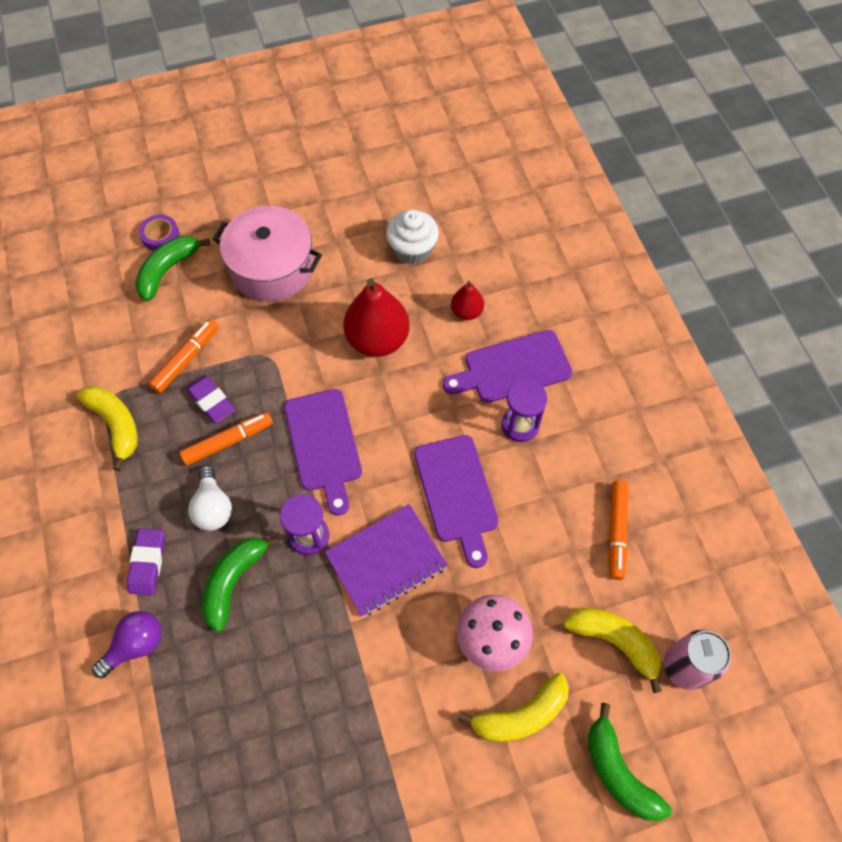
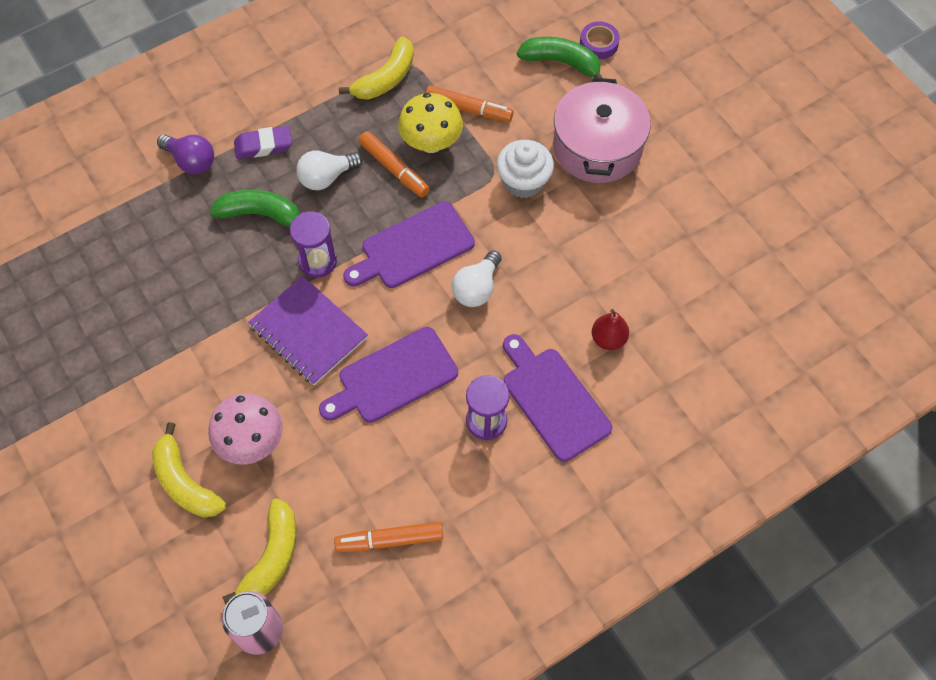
camera: 75 degrees right, 0 degrees up
(211, 401) = (431, 143): purple eraser -> yellow mushroom
(377, 340) = (545, 263): red pear -> none
(385, 401) = (476, 288): none -> white light bulb
(412, 249) = (669, 267): white cupcake -> white cupcake (523, 181)
(618, 772) = (147, 581): green banana -> none

